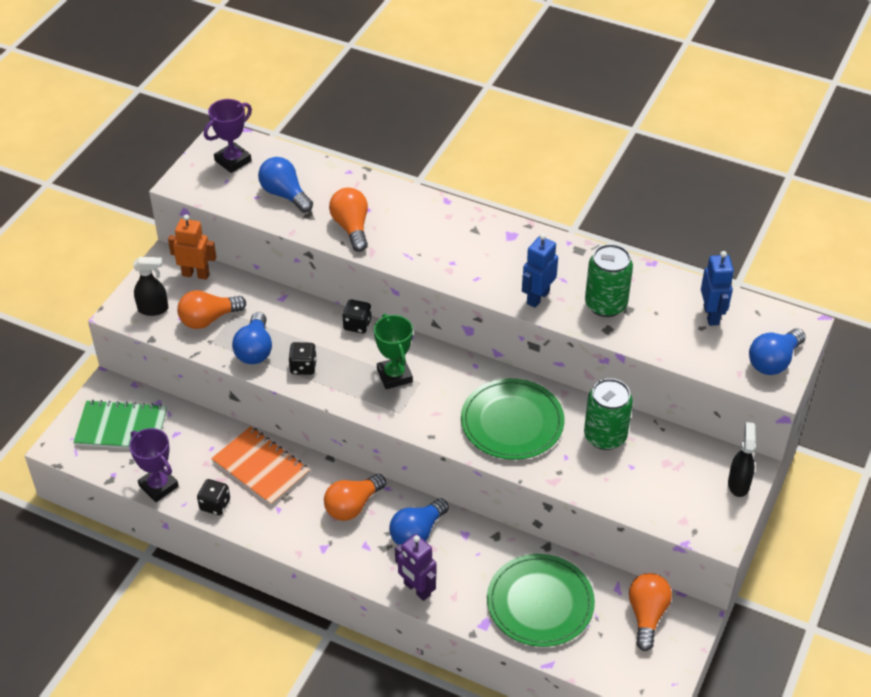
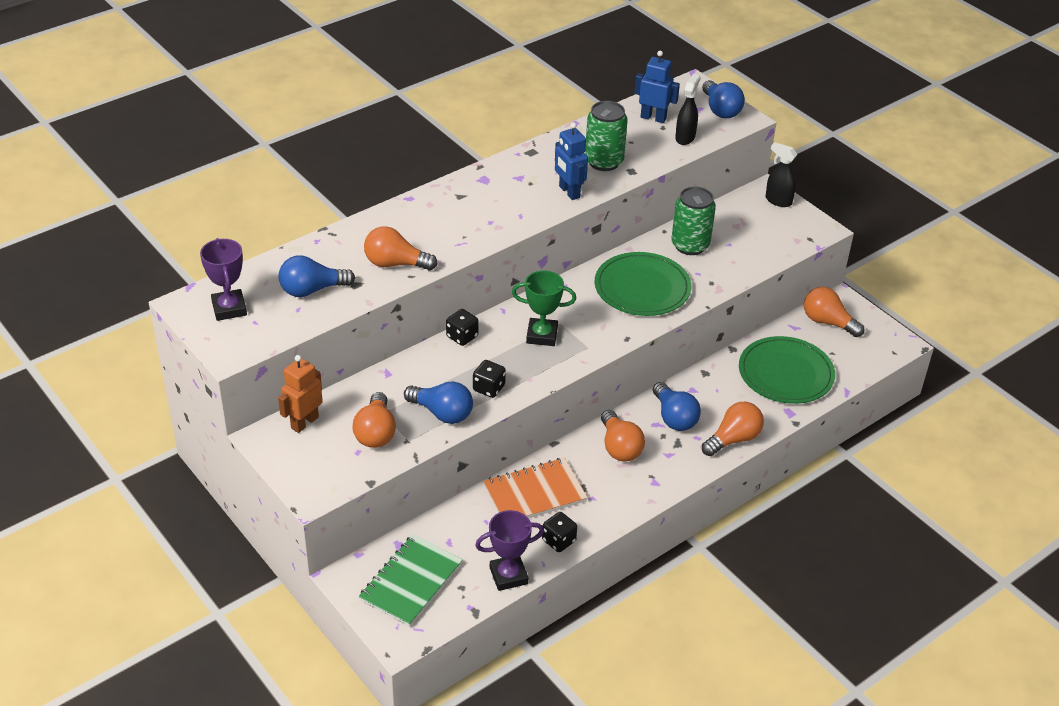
camera: 65 degrees left, 5 degrees down
(153, 309) = (329, 468): black spray bottle -> black spray bottle (685, 137)
(417, 589) = (733, 439): purple robot -> orange light bulb

